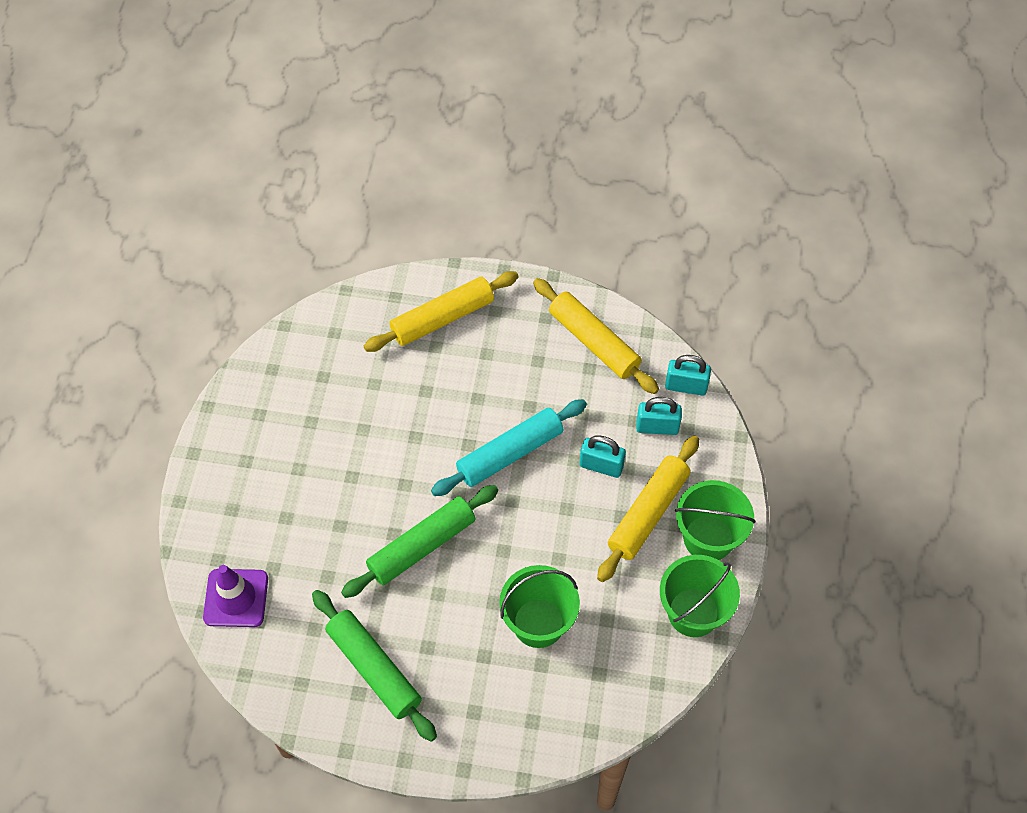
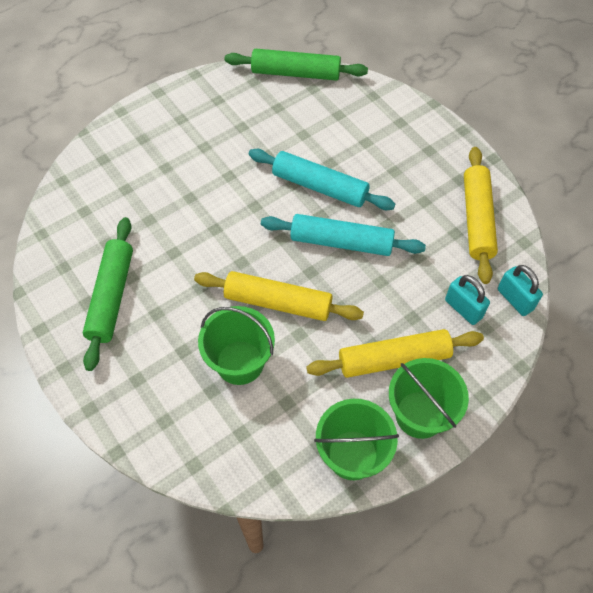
camera: 45 degrees right, 0 degrees up
(236, 598) = (87, 188): purple traffic cone -> none
(421, 546) = (222, 250): green rolling pin -> green rolling pin (295, 73)
(440, 420) = (320, 186): none -> turquoise rolling pin
(442, 318) = (389, 129): yellow rolling pin -> yellow rolling pin (278, 302)
(601, 466) = (394, 300): turquoise padlock -> none

